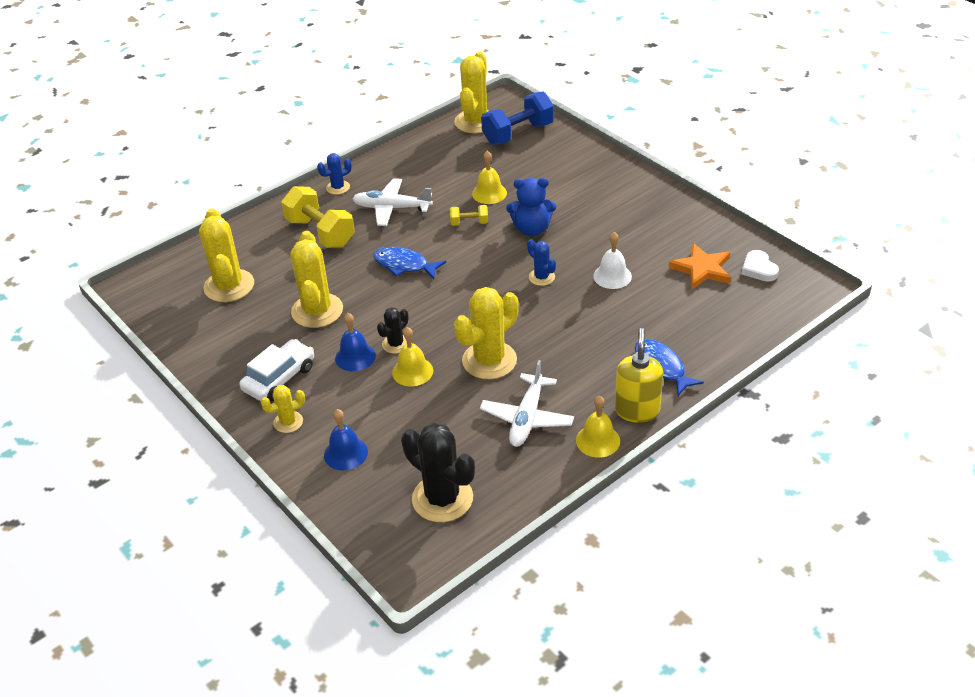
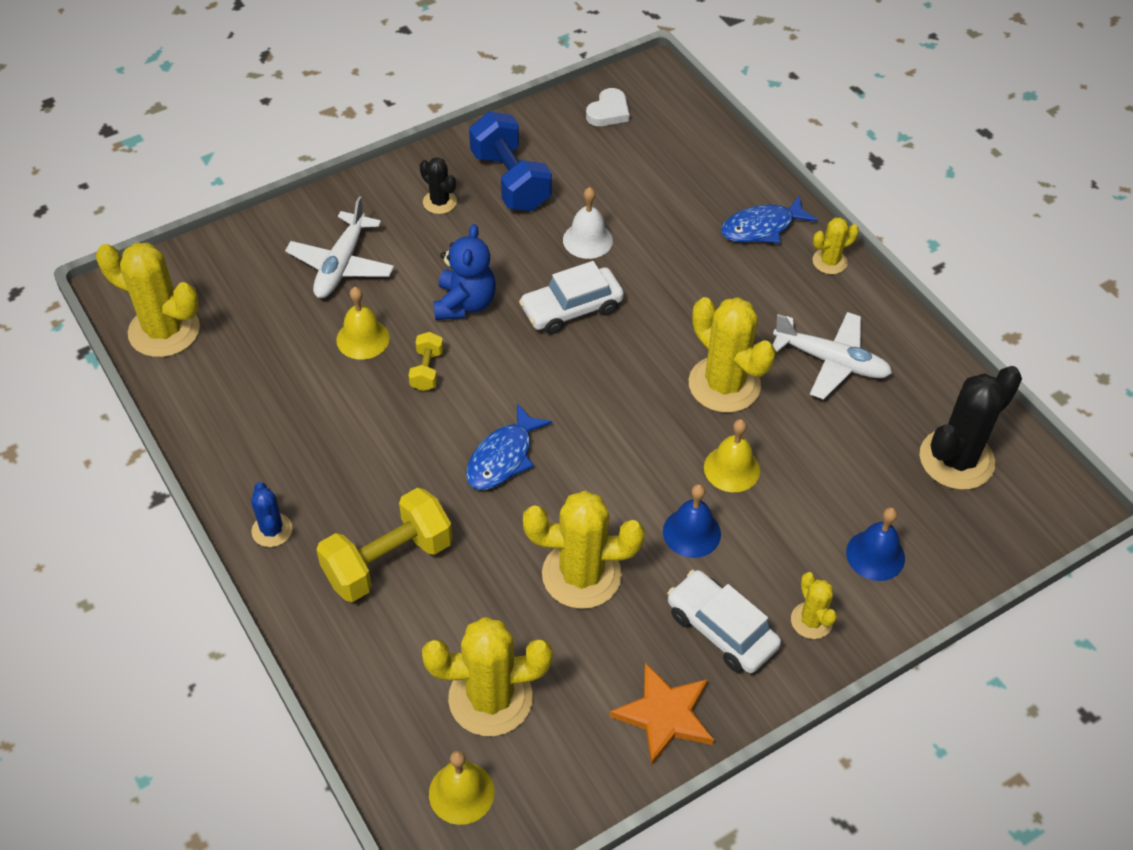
camera: 85 degrees left, 10 degrees up
(391, 208) = (356, 461): white plane -> white plane (341, 265)
(396, 344) = (674, 483): black cactus -> black cactus (439, 202)
(518, 133) = (222, 285): blue dumbbell -> blue dumbbell (510, 181)
(541, 277) = (571, 309): blue cactus -> white car
(598, 440) = (874, 303): yellow bell -> yellow bell (461, 792)
(637, 410) = (829, 261): yellow soap dispenser -> yellow cactus
(702, 269) = (595, 158): orange star -> orange star (664, 715)
(759, 269) = (608, 112): white heart -> white heart turned 45 degrees counterclockwise

